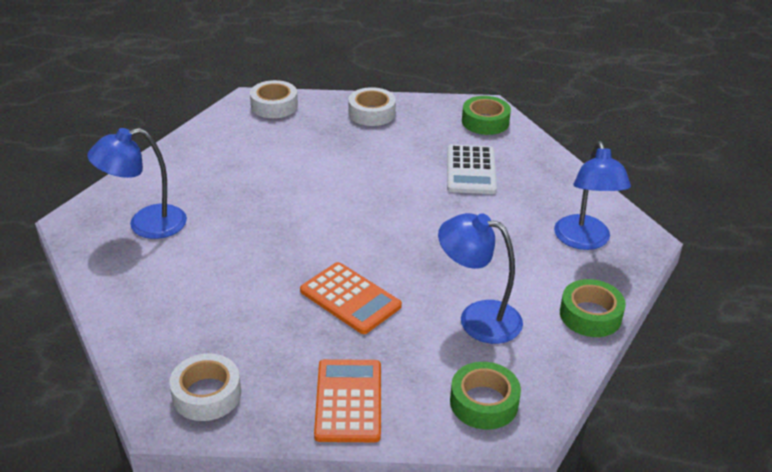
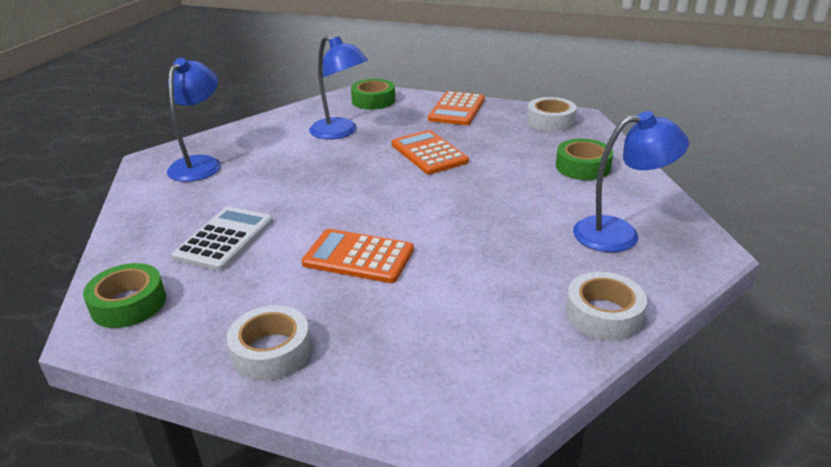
camera: 160 degrees left, 5 degrees down
(274, 106) = (423, 401): white tape -> white tape (603, 314)
(356, 173) = (358, 257): none -> orange calculator
(590, 315) = (260, 125): green tape -> green tape (582, 167)

